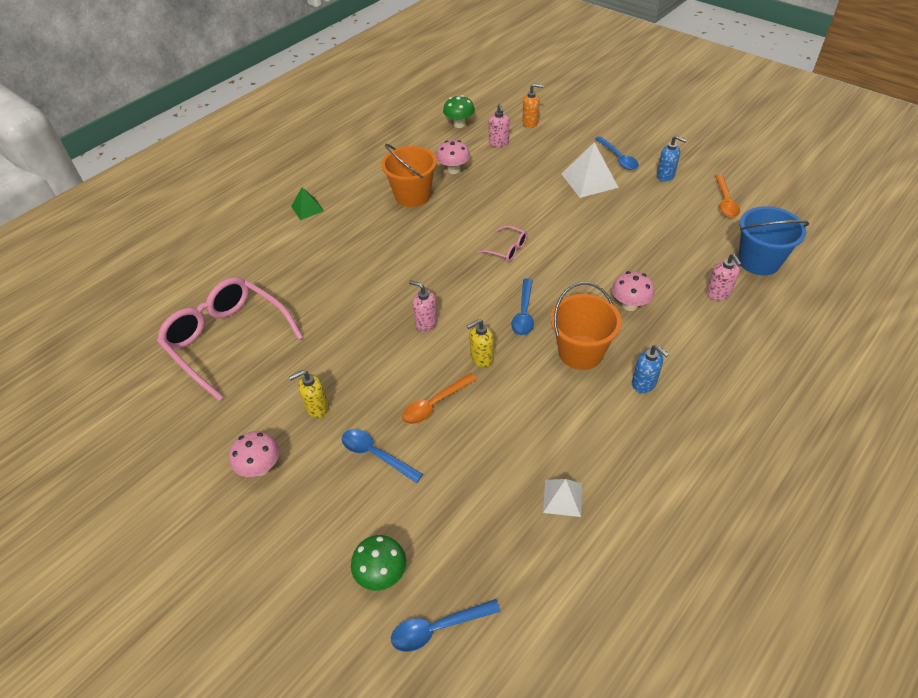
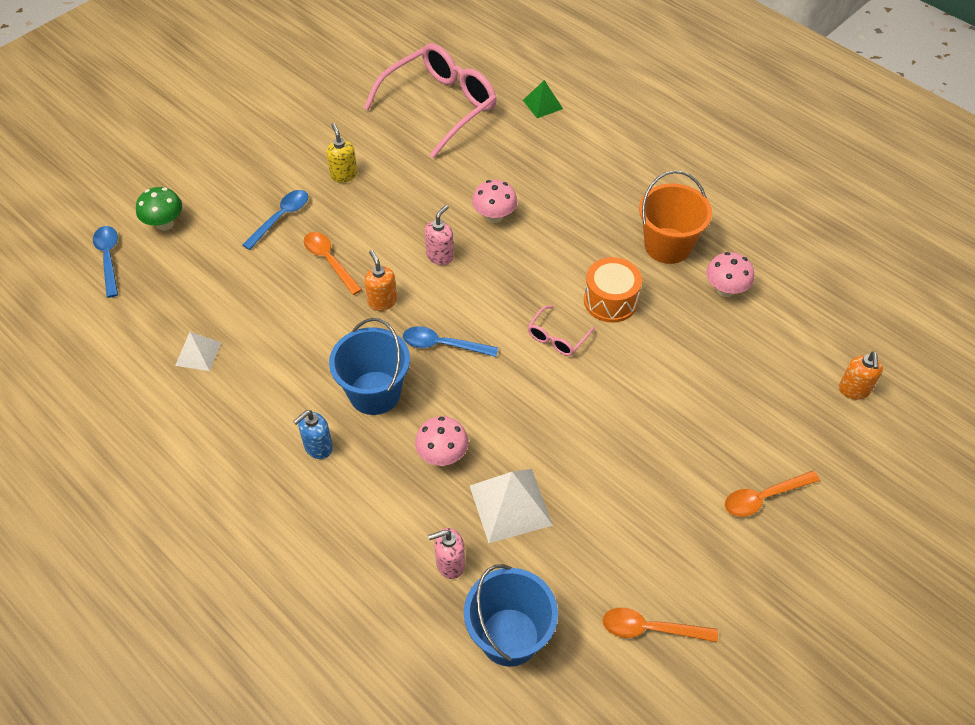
camera: 90 degrees right, 5 degrees up
(261, 467) = (287, 143): pink mushroom -> pink mushroom (494, 216)
(307, 208) = (643, 149): green pyramid -> green pyramid (542, 104)
(459, 124) = (841, 300): green mushroom -> none
(468, 223) = (610, 300): none -> orange drum
(481, 358) = (382, 301): yellow soap dispenser -> orange soap dispenser
(498, 143) = (795, 345): pink soap dispenser -> none
(581, 352) = (374, 393): orange bucket -> blue bucket
(589, 180) = (704, 449): white pyramid -> white pyramid (510, 505)
(618, 158) = (763, 497): blue spoon -> orange spoon
(665, 176) = (718, 556): blue soap dispenser -> none

